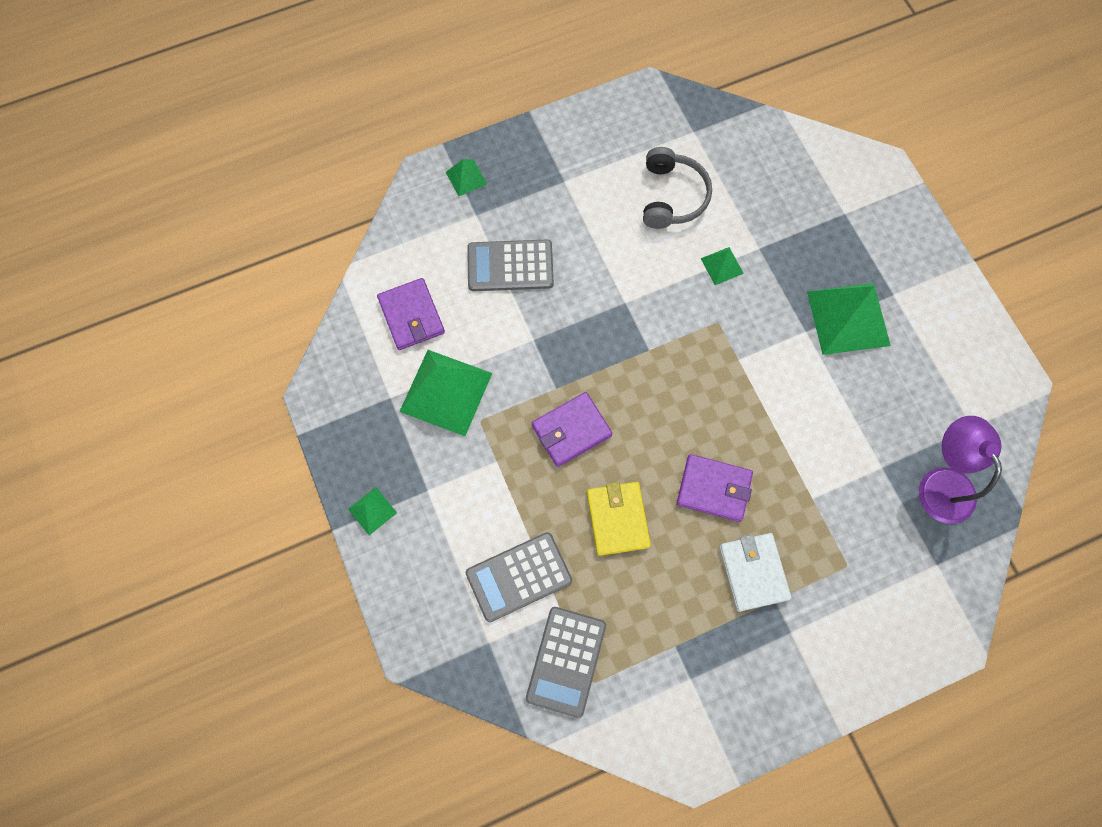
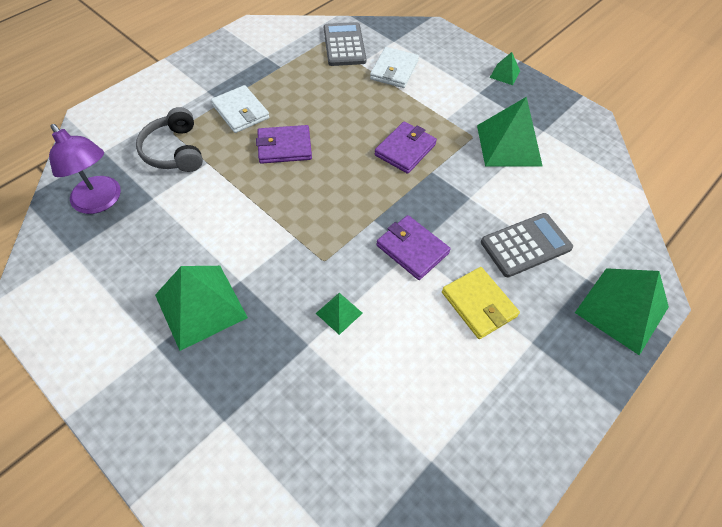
camera: 155 degrees right, 15 degrees down
(411, 316) = (572, 183): purple wallet -> purple wallet (412, 249)
(466, 178) = (621, 309): green pyramid -> green pyramid, size x2.10
(518, 577) = (394, 70): grey calculator -> white wallet
(617, 519) = (346, 112): yellow wallet -> yellow wallet (478, 304)
(672, 196) = (418, 367): grey headphones -> grey headphones (174, 151)

